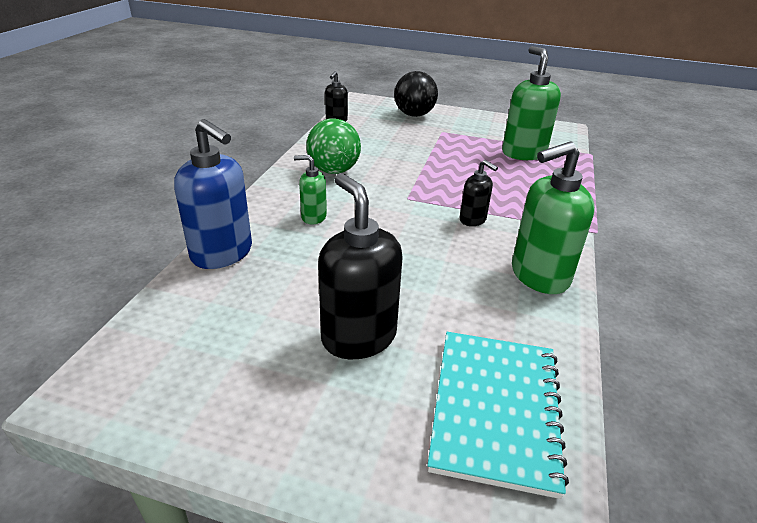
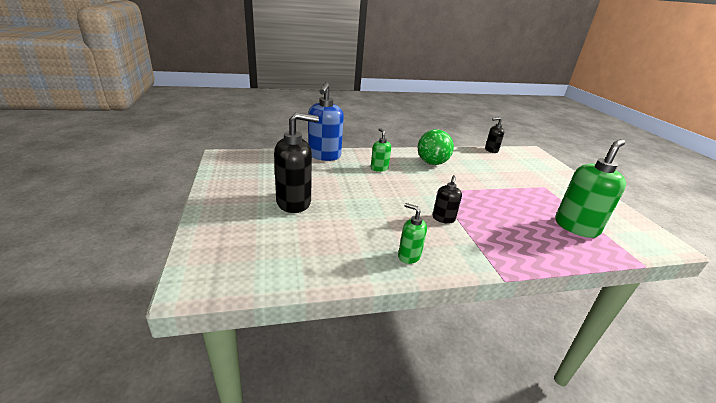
camera: 60 degrees right, 5 degrees down
(358, 337) = (294, 202): black soap dispenser -> black soap dispenser turned 45 degrees clockwise
(414, 115) = (548, 172): black ball -> none
(495, 409) = (268, 255): turquoise notebook -> none
(539, 276) = (409, 256): green soap dispenser -> green soap dispenser, size x0.53

